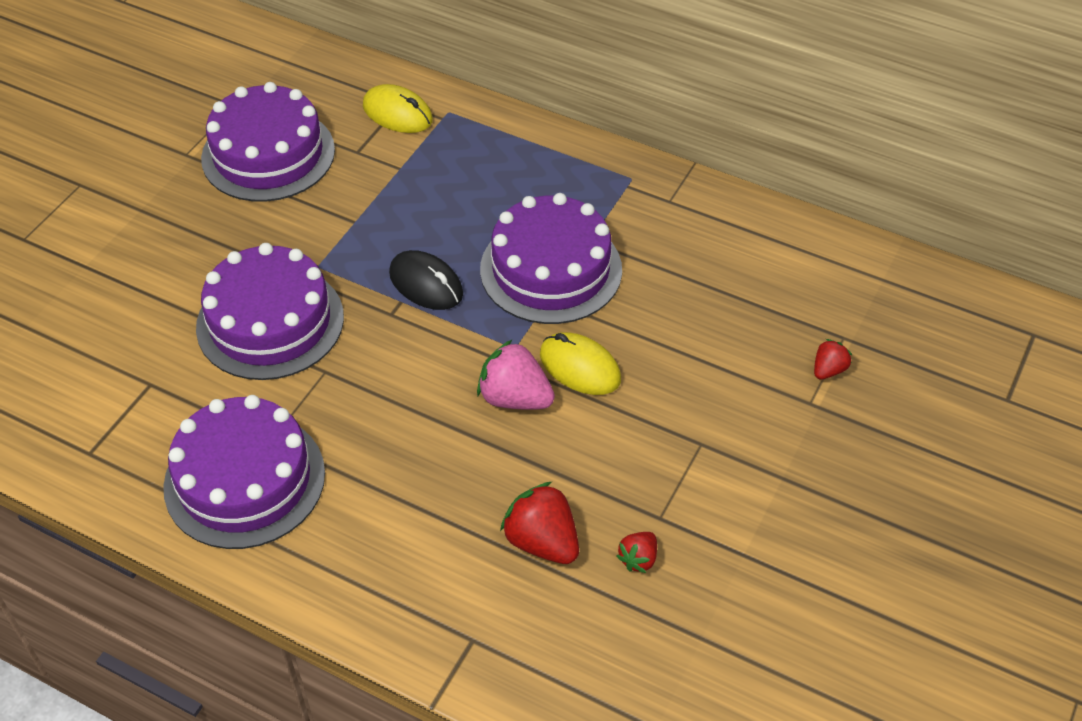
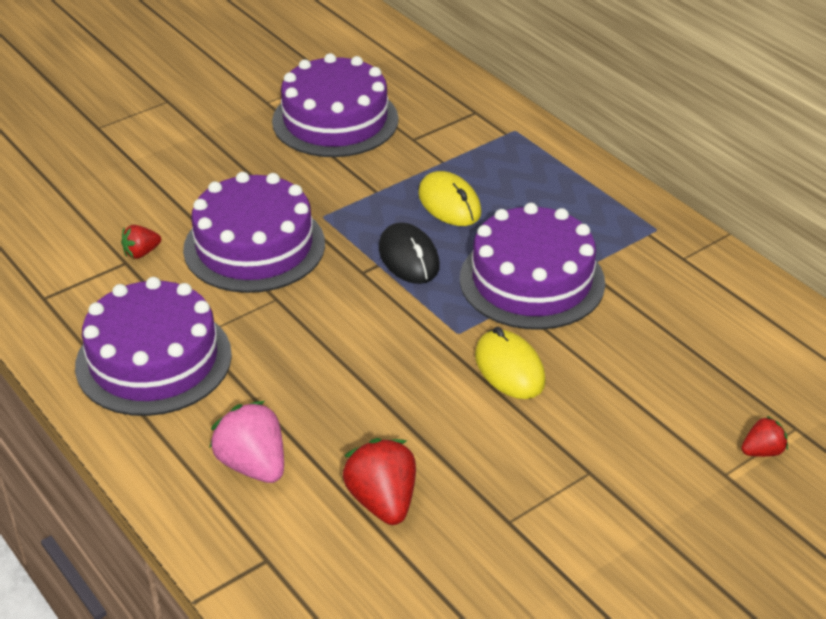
camera: 25 degrees right, 10 degrees down
(397, 113) = (468, 119): yellow mouse -> yellow mouse (449, 203)
(515, 398) = (432, 374): pink strawberry -> pink strawberry (253, 465)
(638, 559) = (465, 549): red strawberry -> red strawberry (141, 253)

